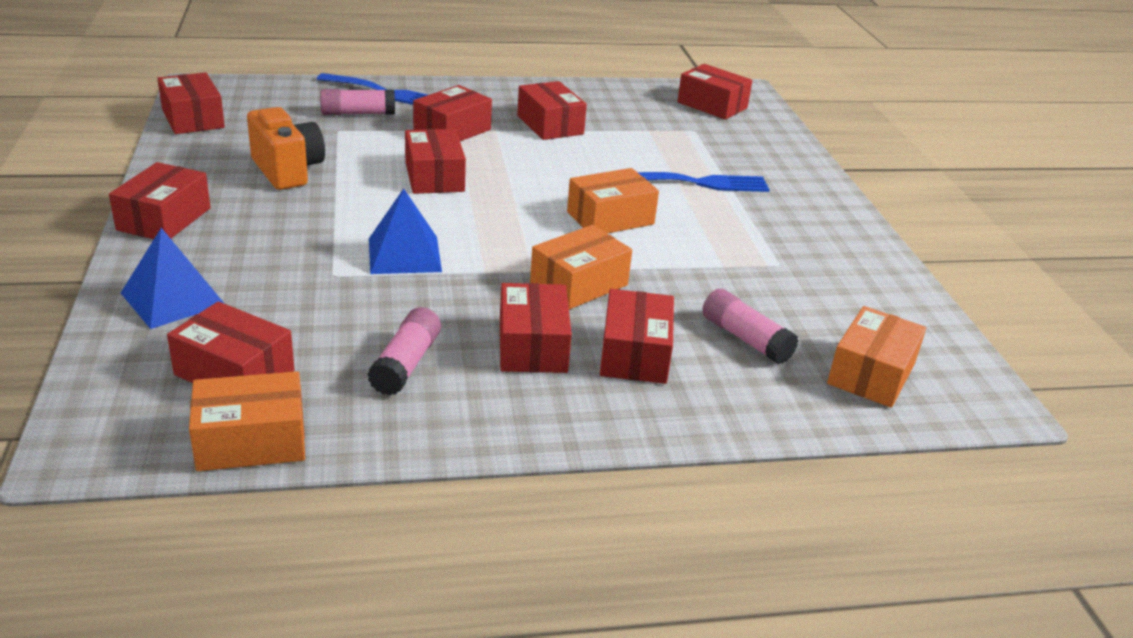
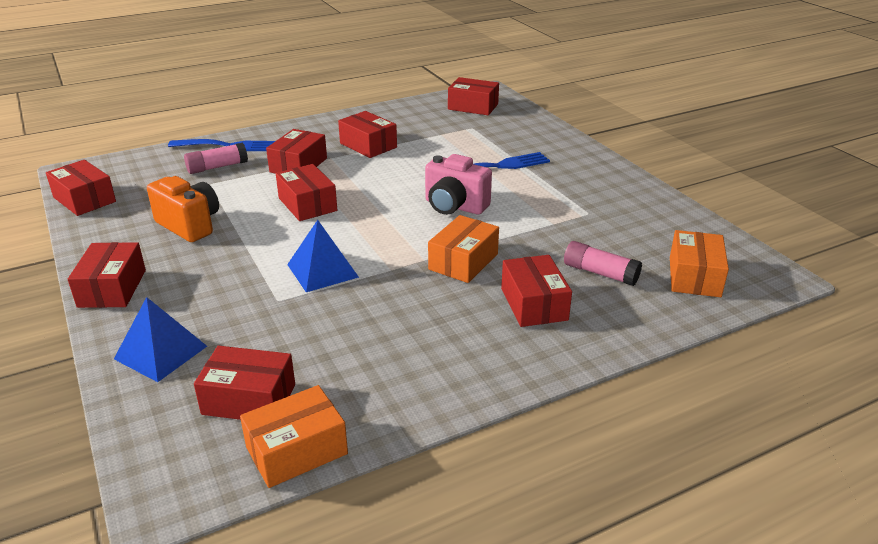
camera: 15 degrees left, 0 degrees up
(406, 364) = (377, 356): pink glue stick -> none
(532, 346) = (460, 317): red box -> none
(610, 218) = (454, 206): orange box -> pink camera

